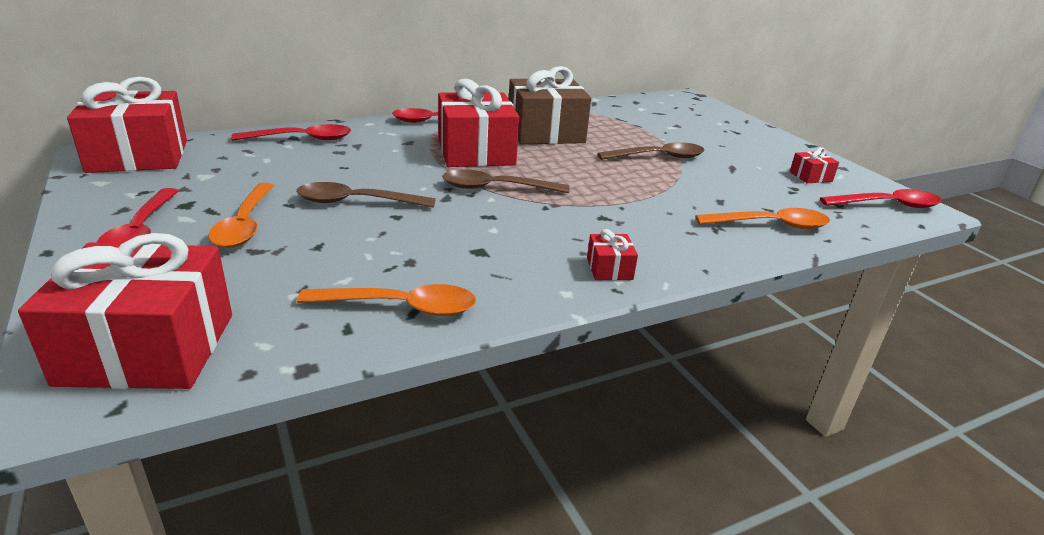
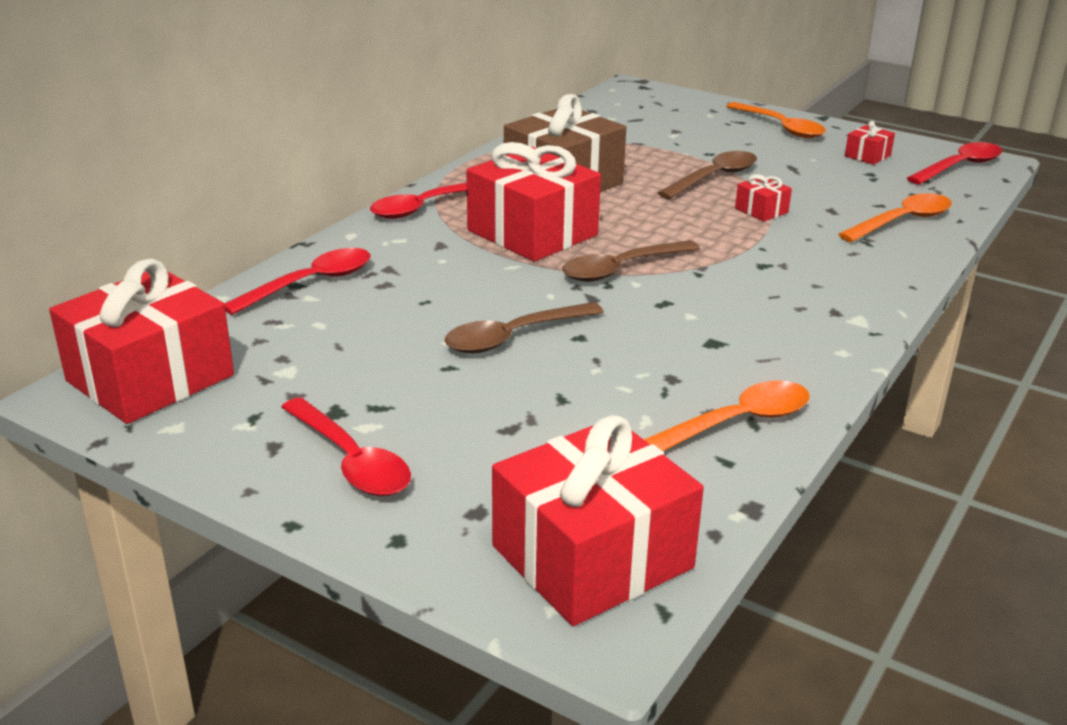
camera: 30 degrees left, 0 degrees up
(245, 224) = (446, 406): orange spoon -> orange spoon (780, 127)
(609, 269) = (842, 315): red gift -> red gift (761, 210)

